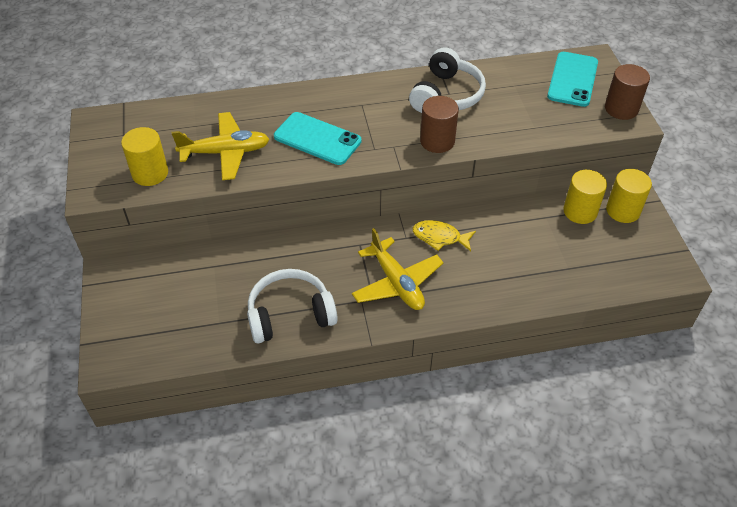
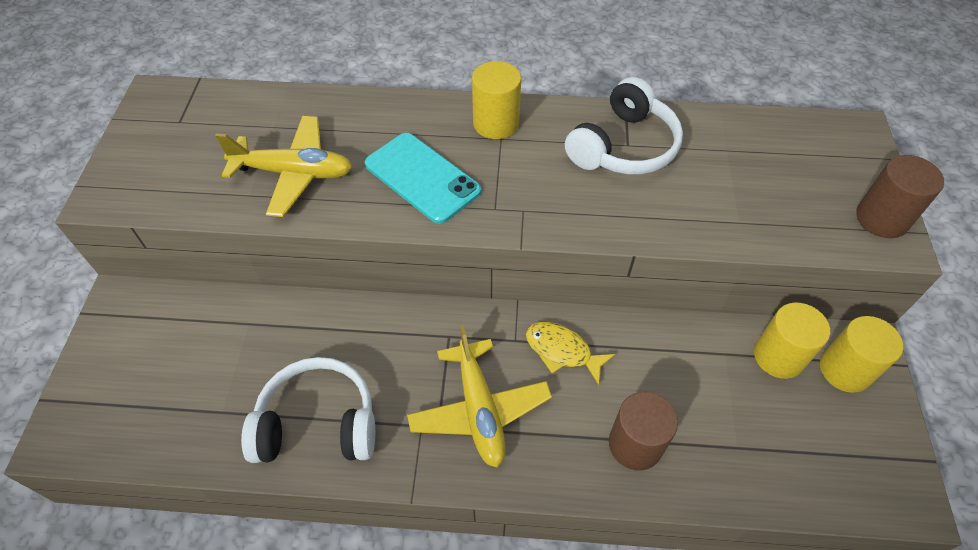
camera: 15 degrees right, 5 degrees up
(150, 173) = (186, 183): yellow cylinder -> yellow cylinder (496, 123)
(437, 141) = (588, 215): brown cylinder -> brown cylinder (635, 444)
(572, 79) = (816, 157): turquoise phone -> none

